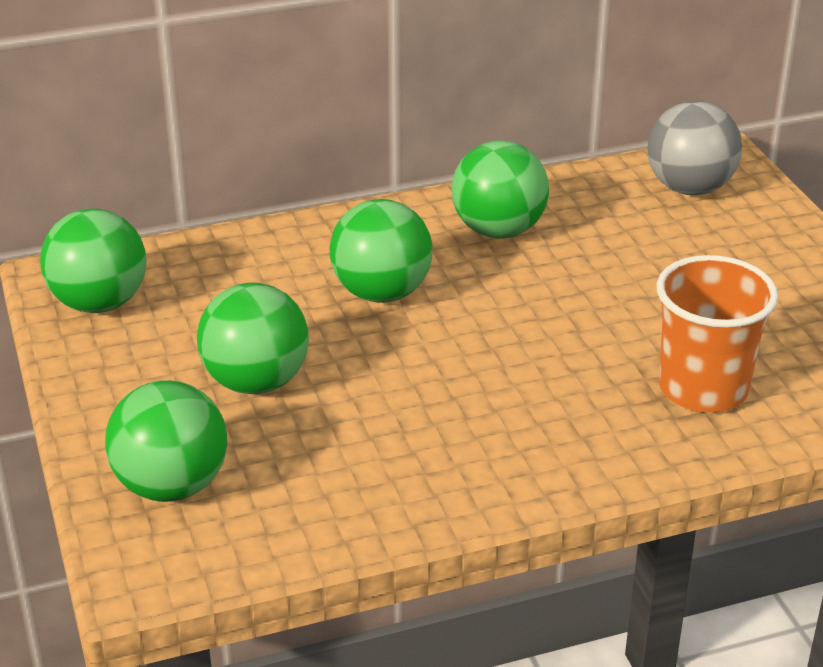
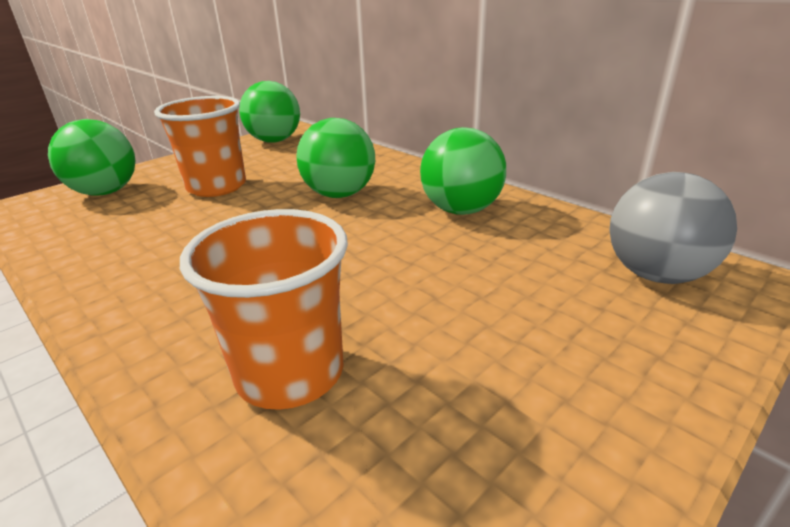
camera: 65 degrees right, 5 degrees down
(256, 382) = (216, 187): green ball -> orange cup

